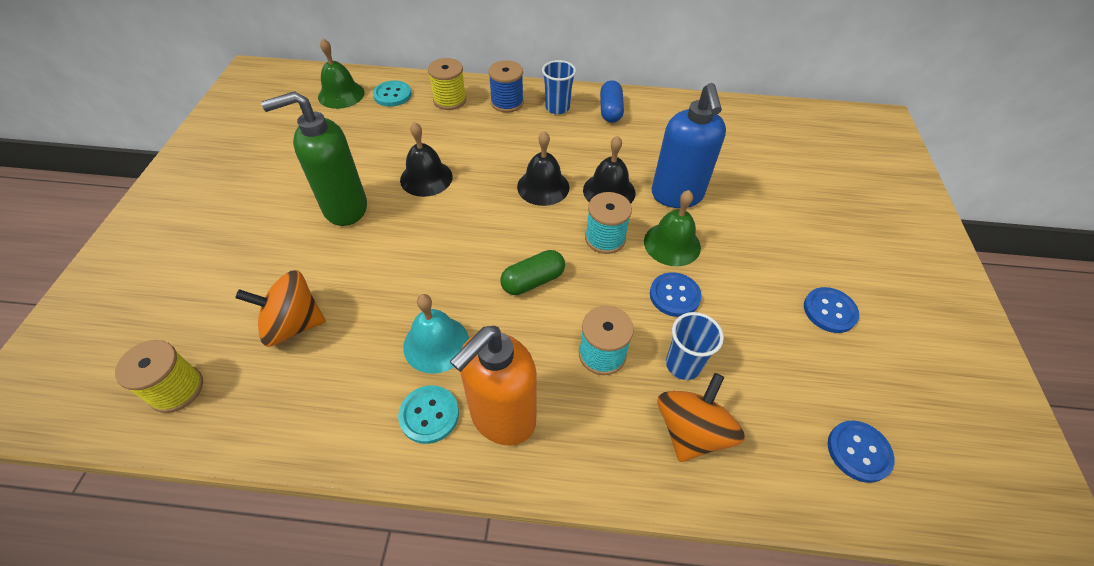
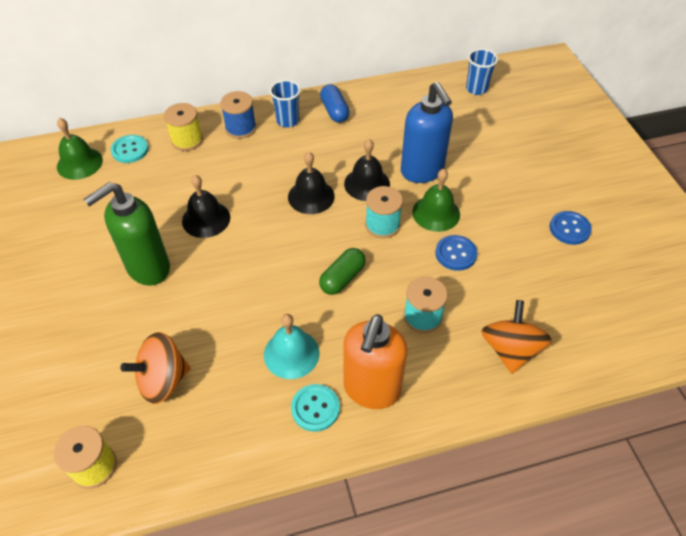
camera: 20 degrees left, 0 degrees up
(683, 365) = (484, 304): blue cup -> blue cup (476, 89)
(858, 452) = (624, 322): blue button -> none

